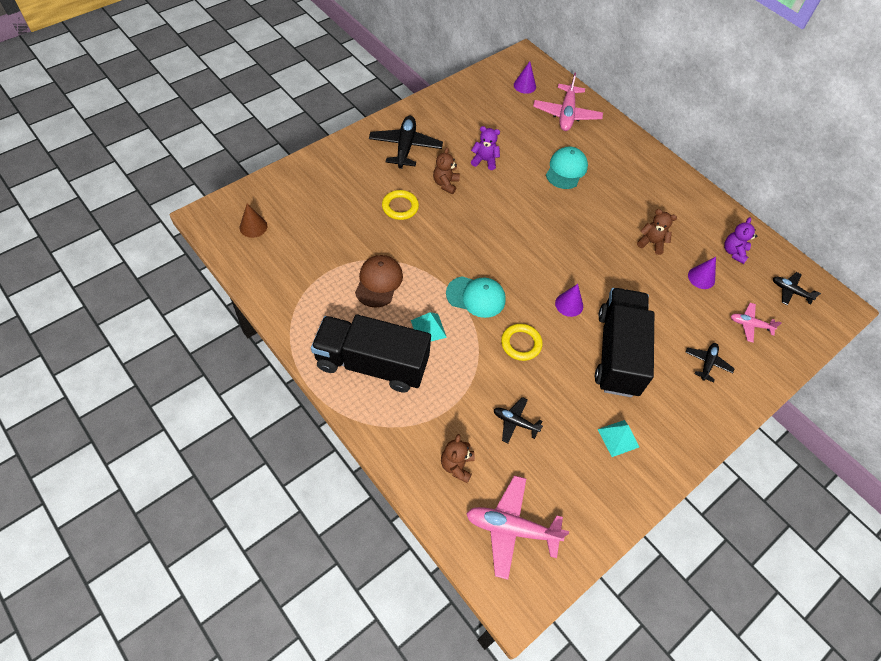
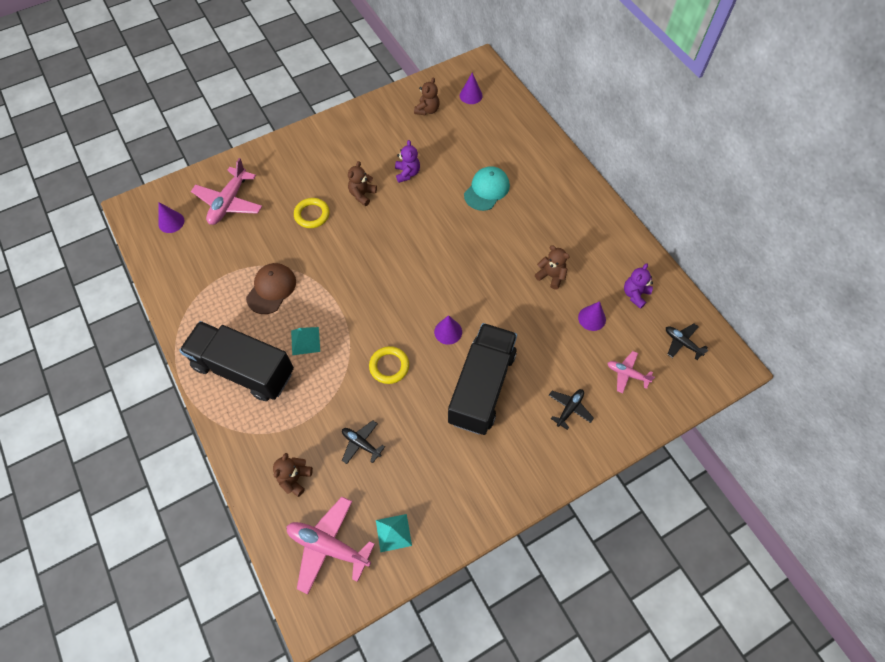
camera: 15 degrees right, 5 degrees up
(253, 226) = (171, 222): brown cone -> purple cone
(405, 147) = (334, 153): black plane -> none
(476, 297) = (359, 314): turquoise cap -> none
(484, 160) = (407, 173): purple teddy bear -> purple teddy bear turned 60 degrees clockwise
(486, 101) = (427, 110): none -> brown teddy bear
(566, 114) = (504, 130): pink plane -> pink plane (229, 202)
(618, 438) = (456, 473): turquoise pyramid -> turquoise pyramid (393, 532)

